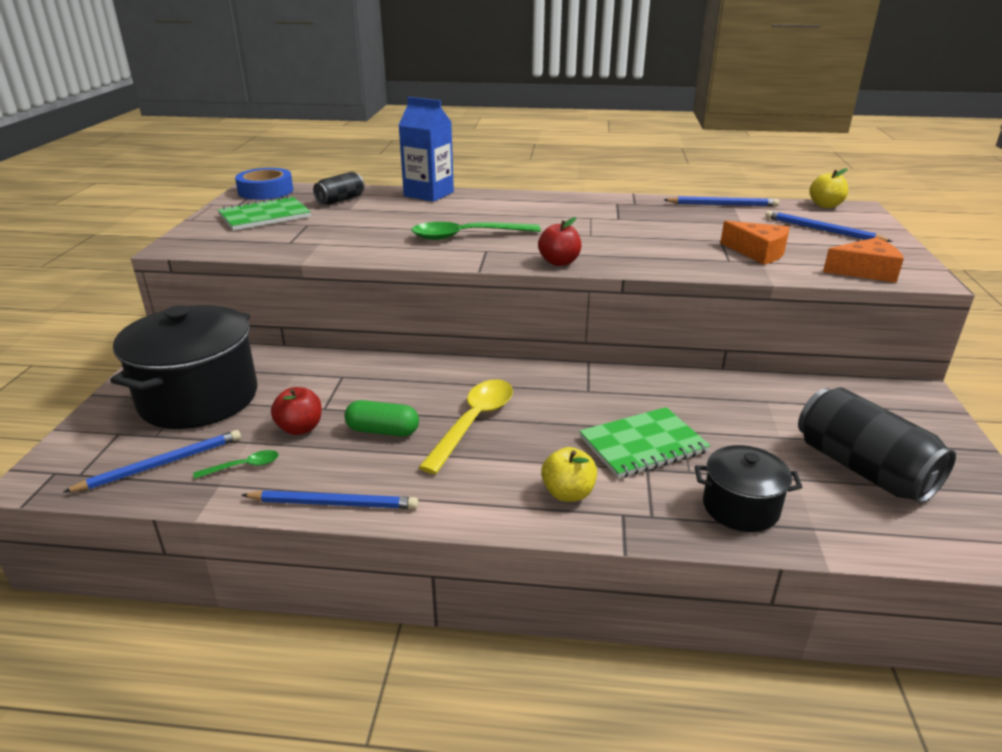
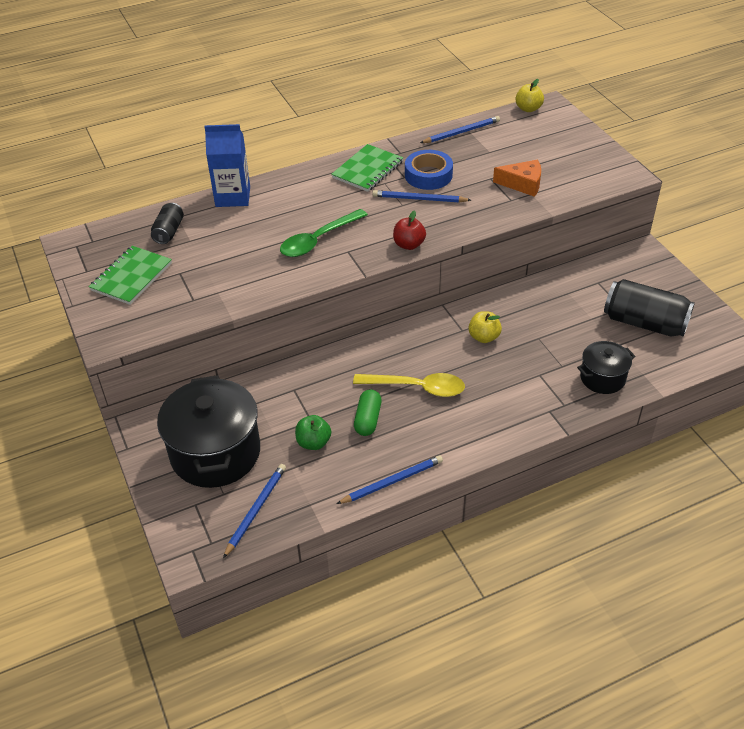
camera: 30 degrees left, 15 degrees up
(243, 466) = (310, 485): green spoon -> none
(266, 191) = (87, 243): blue tape -> blue tape (428, 175)
(300, 428) = (313, 442): red apple -> green apple
(383, 431) = (367, 419): green capsule -> green capsule turned 60 degrees counterclockwise
(473, 423) = (416, 387): yellow spoon -> yellow spoon turned 105 degrees clockwise
(568, 493) = (512, 411): yellow apple -> yellow apple (484, 337)
(643, 445) = (525, 358): green notebook -> green notebook (367, 170)
(822, 230) = (545, 142): blue pencil -> blue pencil (419, 199)
(865, 271) = (595, 181): orange cheese -> none

